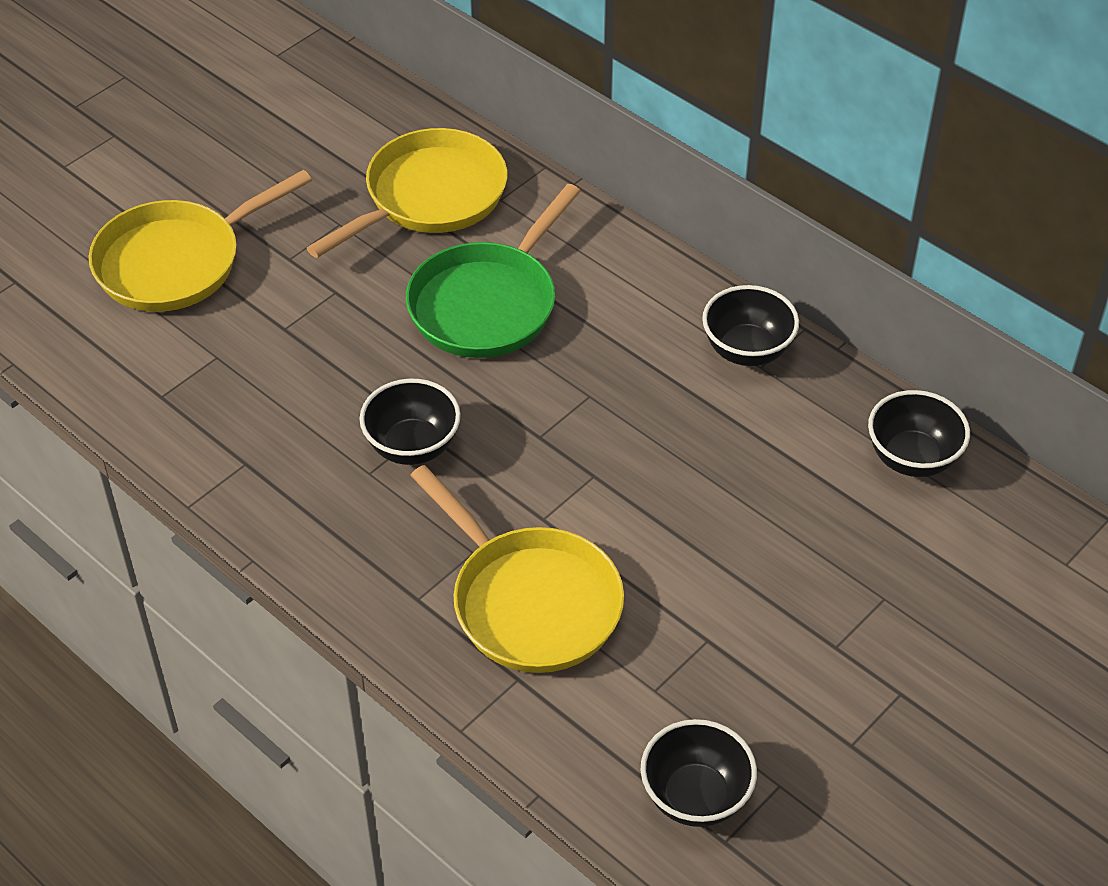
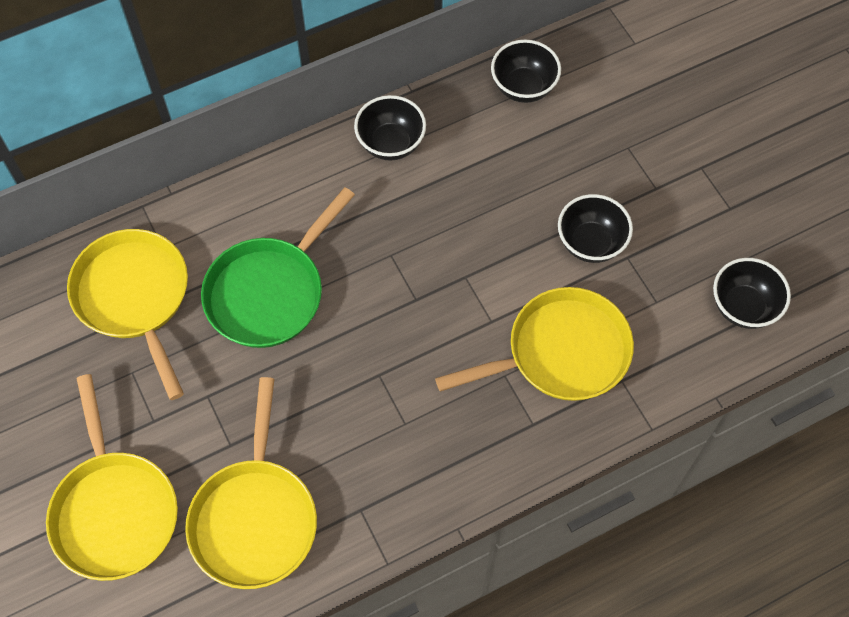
camera: 70 degrees left, 15 degrees up
(205, 375) = (255, 517): none -> yellow pan
(412, 446) = (391, 386): black bowl -> black bowl (590, 243)
(488, 303) = (270, 291): green pan -> green pan turned 75 degrees clockwise

